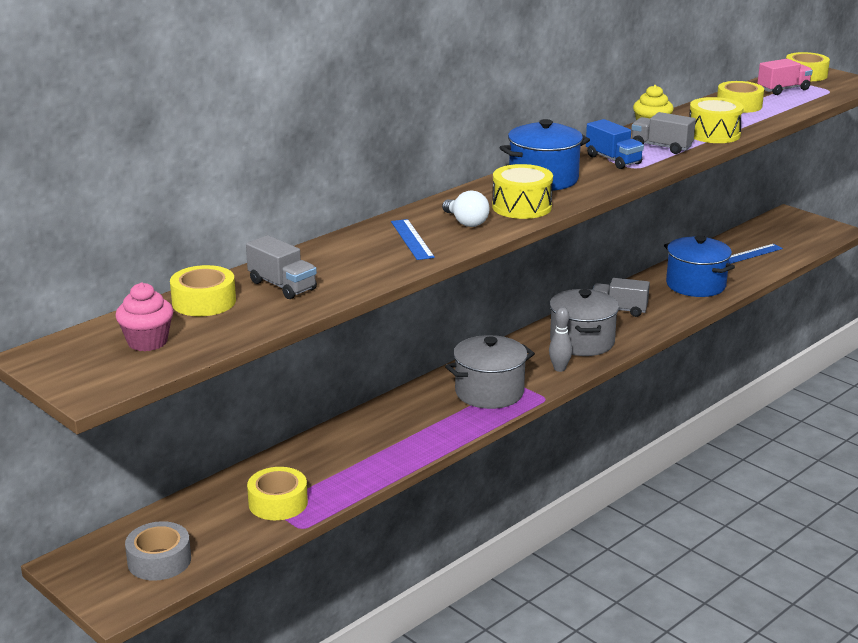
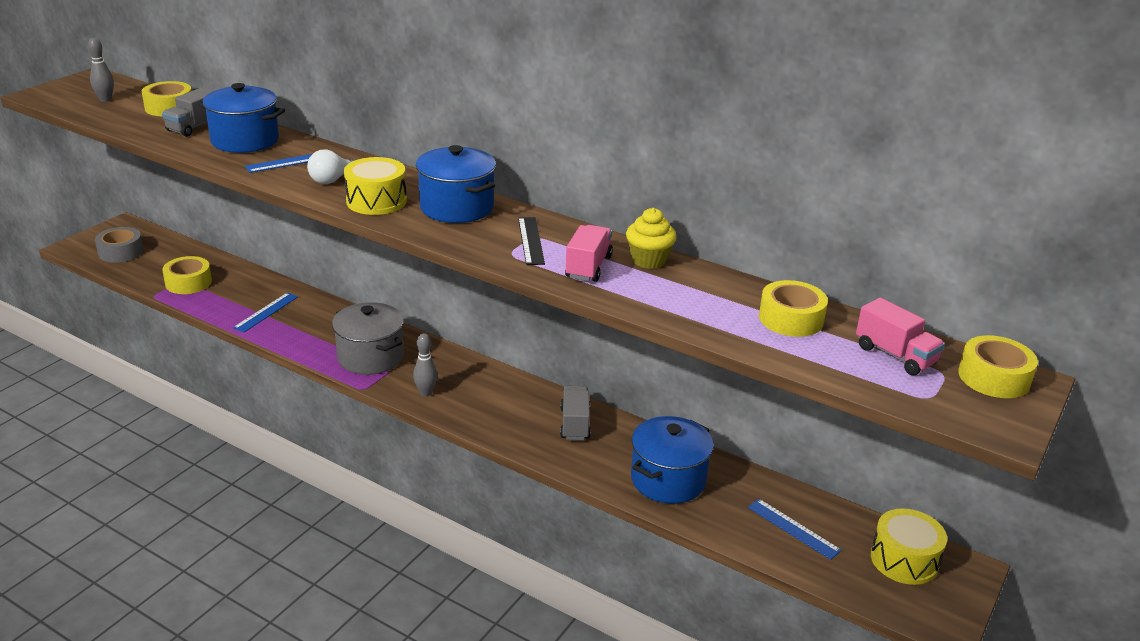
camera: 75 degrees right, 5 degrees up
(147, 342) = (105, 100): pink cupcake -> grey bowling pin
(340, 260) = (245, 140): none -> blue pot
(375, 449) = (266, 312): none -> blue ruler
(582, 342) = (488, 403): grey pot -> none
(613, 160) = (530, 240): blue truck -> black ruler
(661, 147) = (588, 267): grey truck -> pink truck
(713, 134) = (655, 300): yellow drum -> yellow drum (904, 560)

